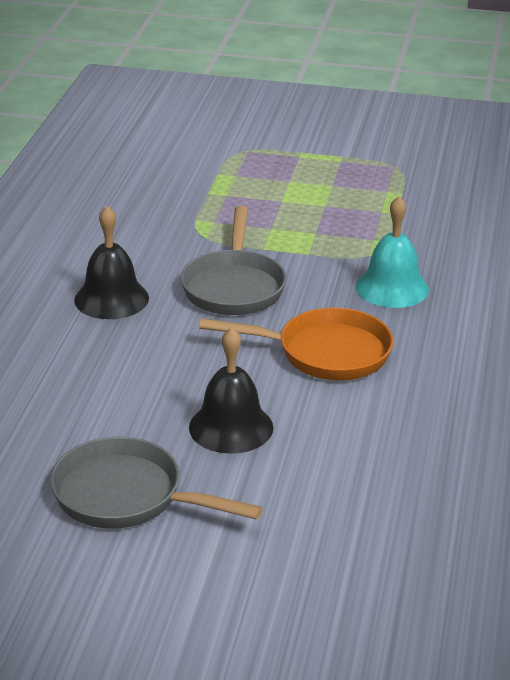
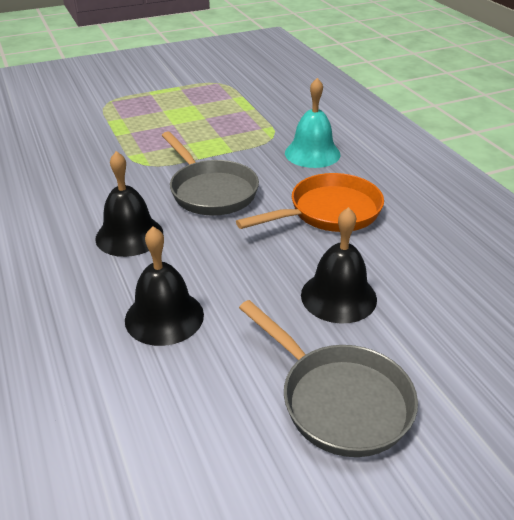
camera: 35 degrees left, 5 degrees up
(65, 377) = (164, 317): none -> black bell
(127, 496) = (338, 400): grey pan -> grey pan turned 120 degrees counterclockwise

